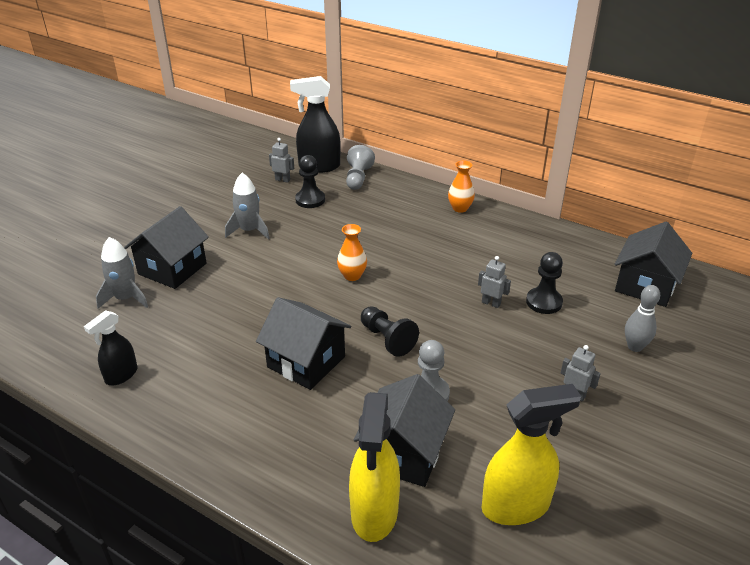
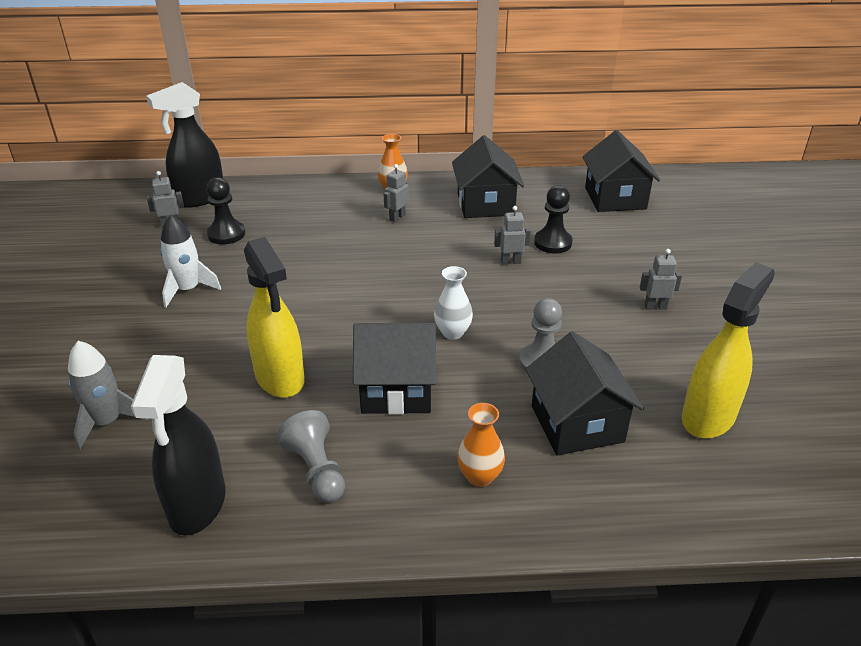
camera: 35 degrees left, 0 degrees up
(121, 375) = (197, 505): black spray bottle -> black spray bottle, size x1.67
(172, 269) = (134, 365): black house -> black house (485, 204)
(249, 230) = (188, 289): grey rocket -> white rocket
(352, 276) = (354, 289): orange vase -> orange vase (479, 476)
(358, 178) = (257, 195): grey pawn -> grey pawn (316, 470)
(374, 513) = (608, 488): yellow spray bottle -> yellow spray bottle (280, 378)
(387, 339) = (452, 332): black pawn -> white vase
(440, 232) = (397, 217): none -> grey robot
(635, 347) = (658, 249): grey bowling pin -> none

